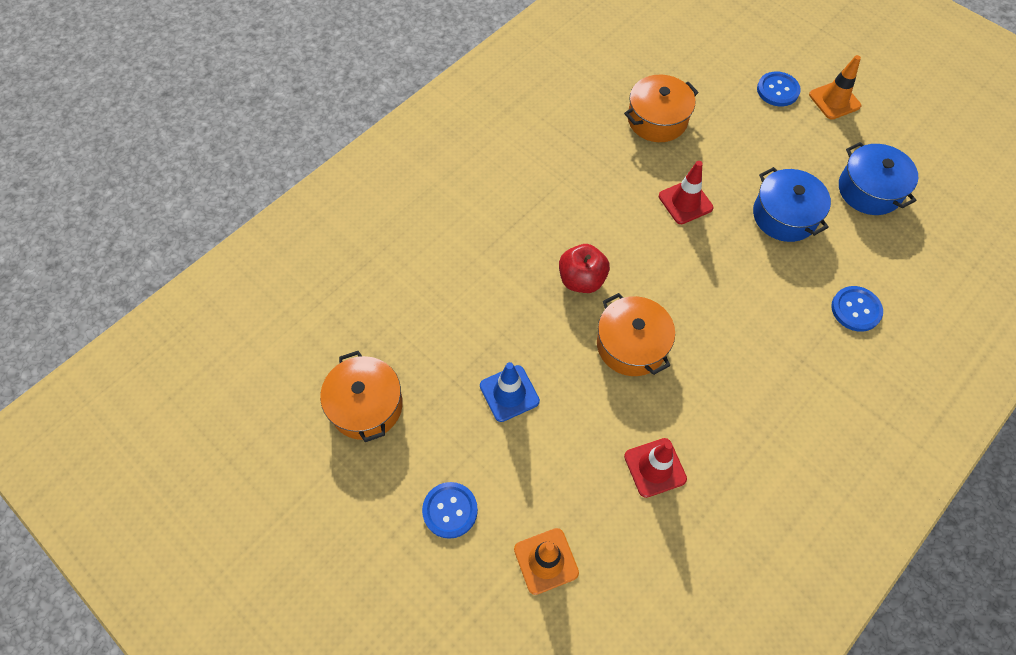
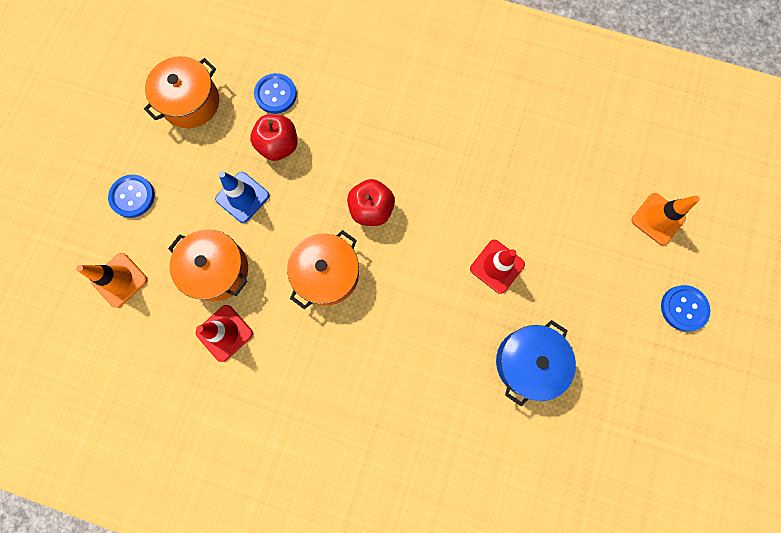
camera: 65 degrees right, 15 degrees up
(469, 336) = (279, 146): none -> red apple
(657, 119) = (580, 207): orange pot -> orange pot (217, 270)
(834, 100) = (703, 370): orange traffic cone -> orange traffic cone (658, 219)
(856, 309) = (453, 460): blue button -> blue button (276, 94)
(869, 190) = (604, 437): blue pot -> none

